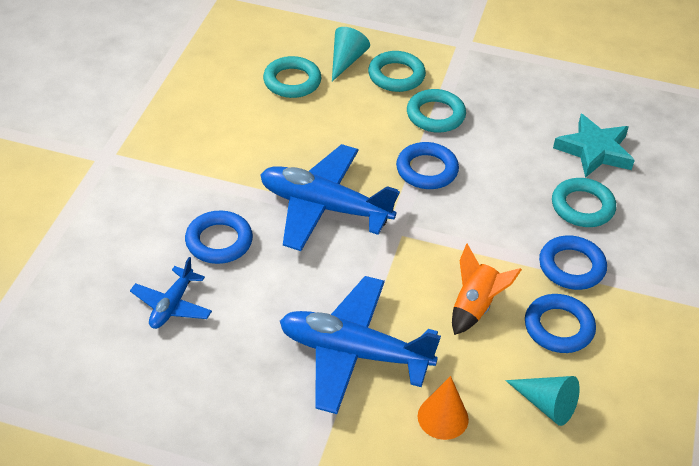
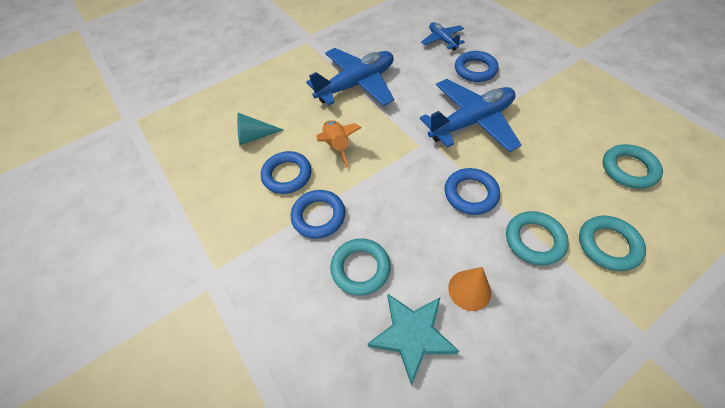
camera: 135 degrees right, 10 degrees up
(346, 60) = (648, 220): turquoise cone -> none
(443, 417) = (291, 96): orange cone -> orange cone (469, 290)

